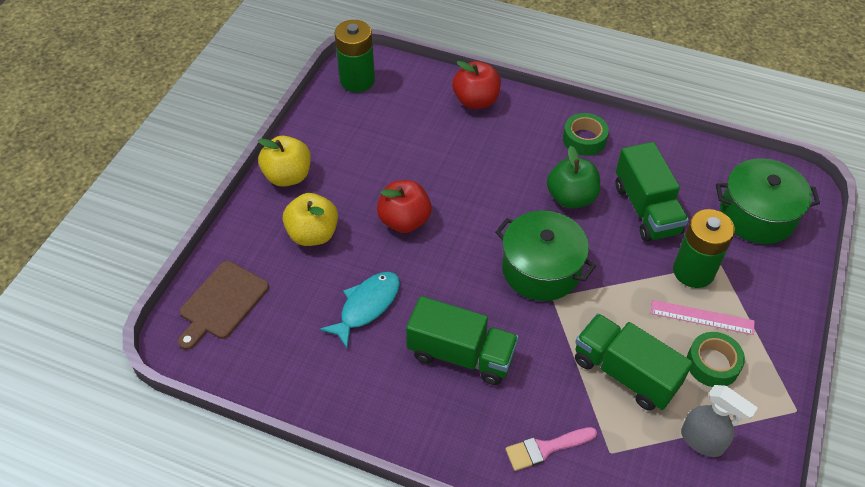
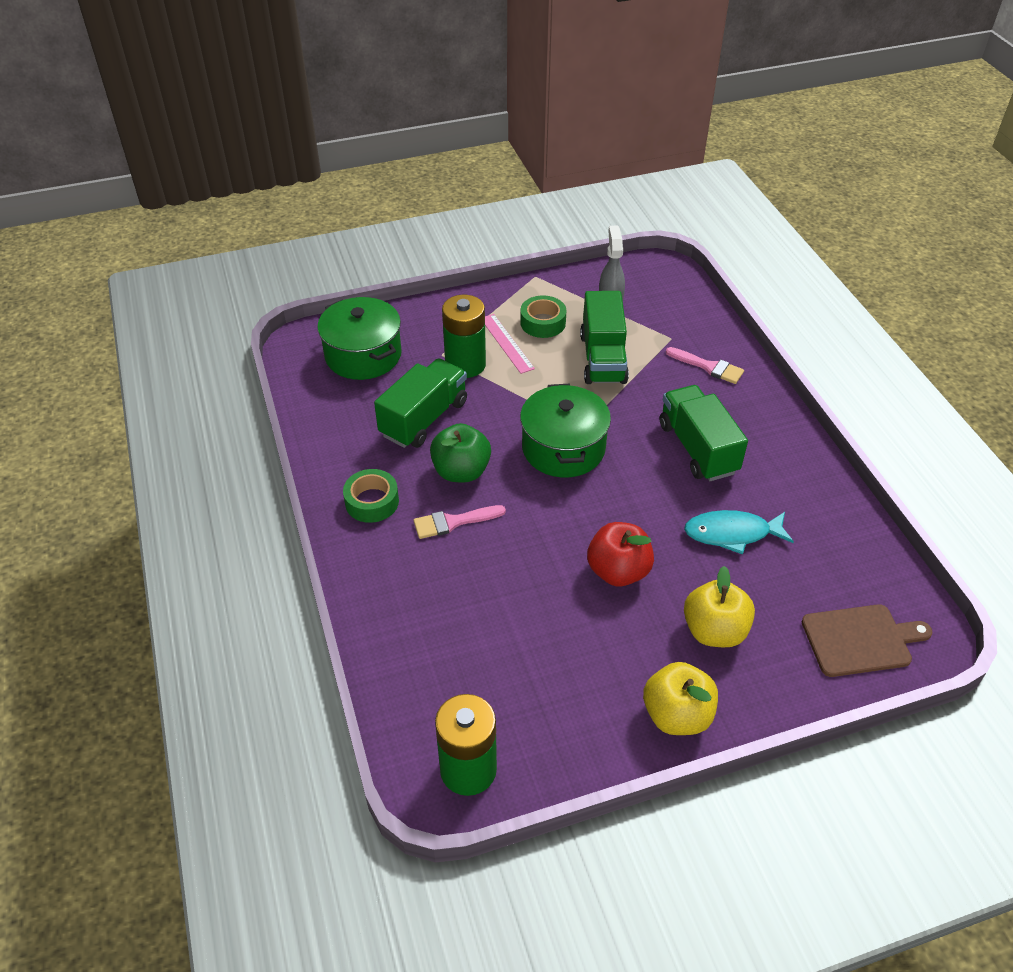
camera: 130 degrees left, 5 degrees down
(476, 101) = (394, 623): red apple -> none
(527, 167) = (453, 522): none -> pink brush

